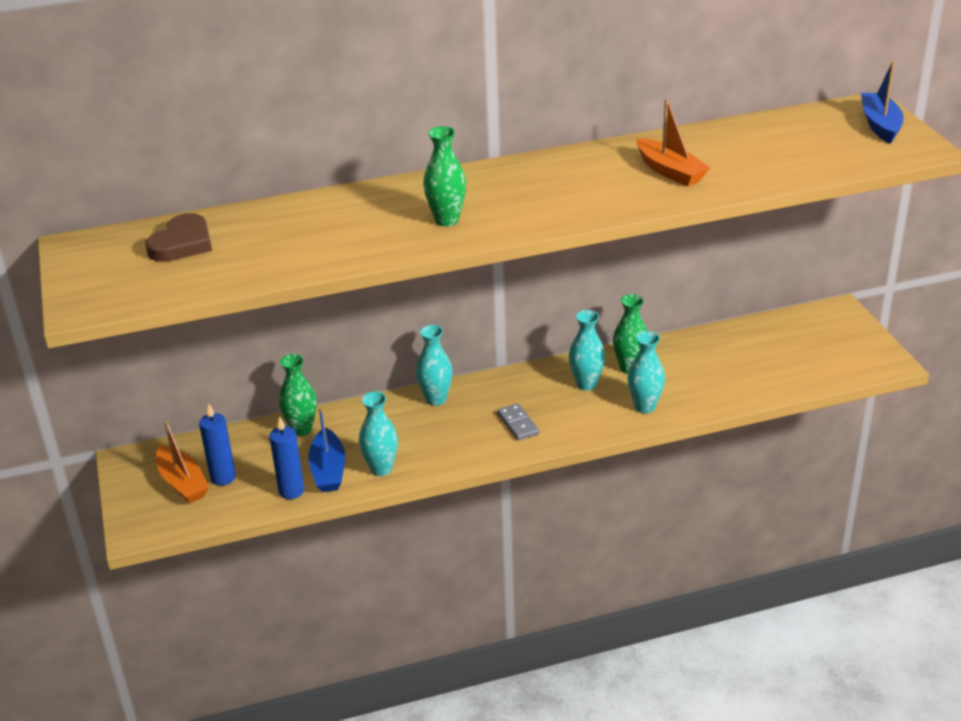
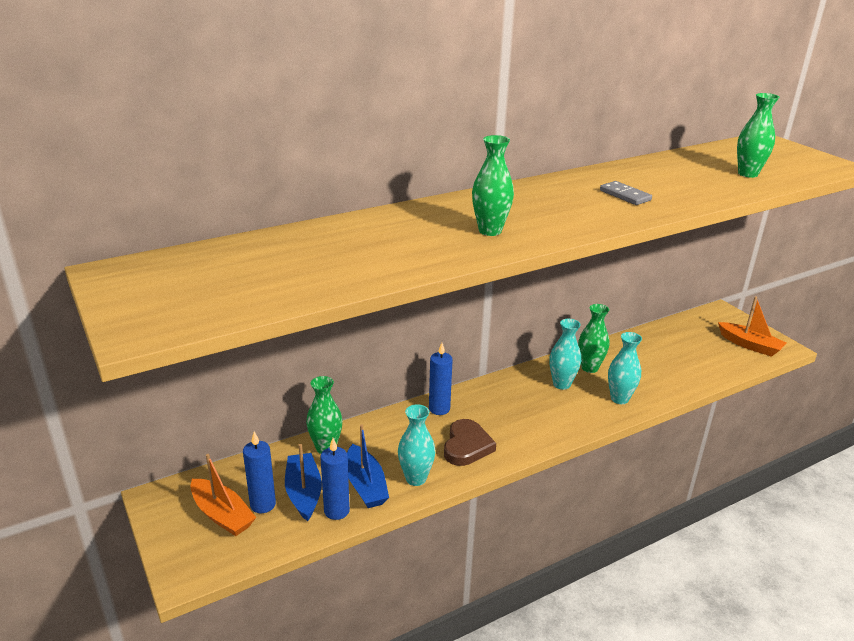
camera: 15 degrees left, 5 degrees down
(182, 243) = (232, 264): brown heart -> brown heart (467, 446)
(436, 399) = (439, 409): turquoise vase -> blue candle
(518, 424) = (521, 424): grey domino -> grey domino (625, 195)
(670, 171) = (656, 187): orange boat -> orange boat (750, 345)
(796, 157) = (748, 174): none -> green vase
(880, 125) = (788, 152): blue boat -> blue boat (303, 492)

